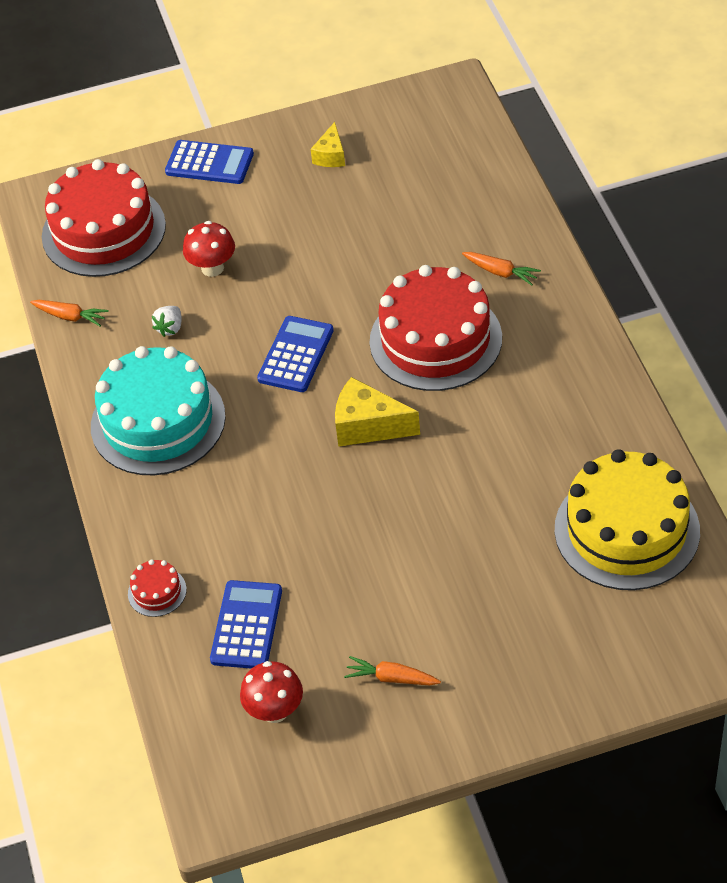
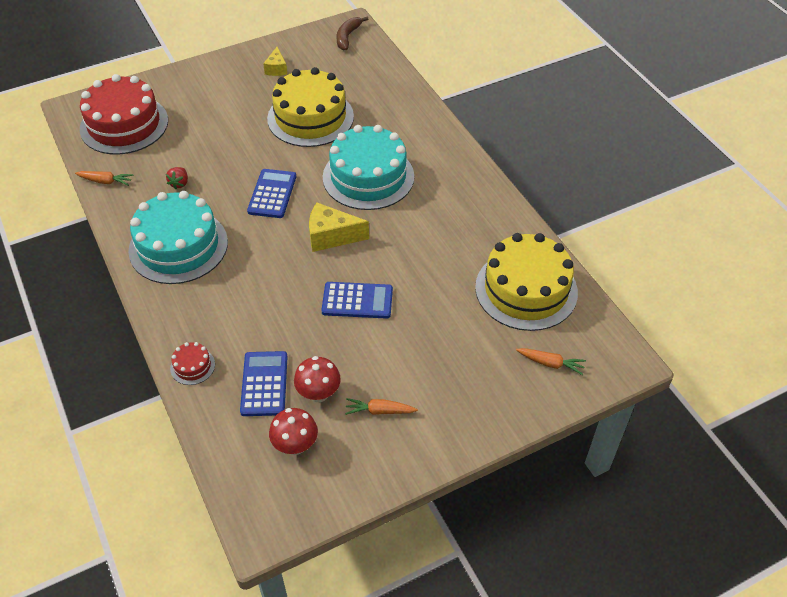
camera: 15 degrees left, 0 degrees up
(170, 328) = (179, 183): white strawberry -> red strawberry
(209, 163) = (194, 78): blue calculator -> blue calculator (357, 301)
(212, 268) = (205, 143): red mushroom -> red mushroom (318, 393)
(368, 239) = (310, 117): none -> yellow cake
(435, 340) = (368, 177): red cake -> turquoise cake
(444, 108) = (347, 37): none -> brown banana
(501, 272) = (404, 132): orange carrot -> orange carrot (550, 363)

